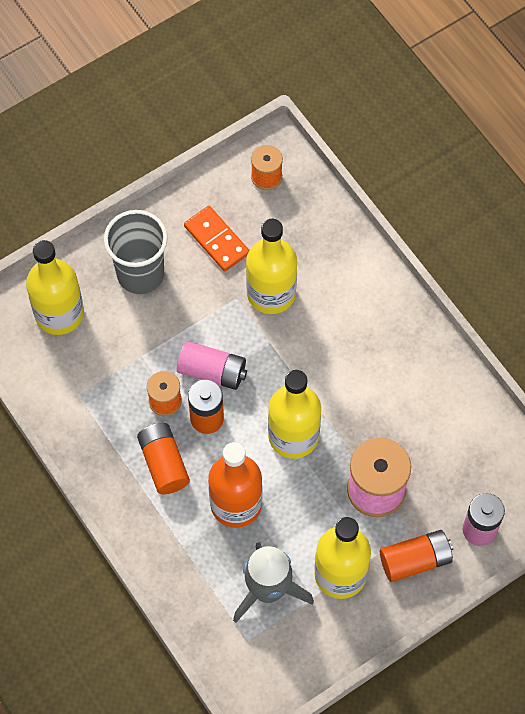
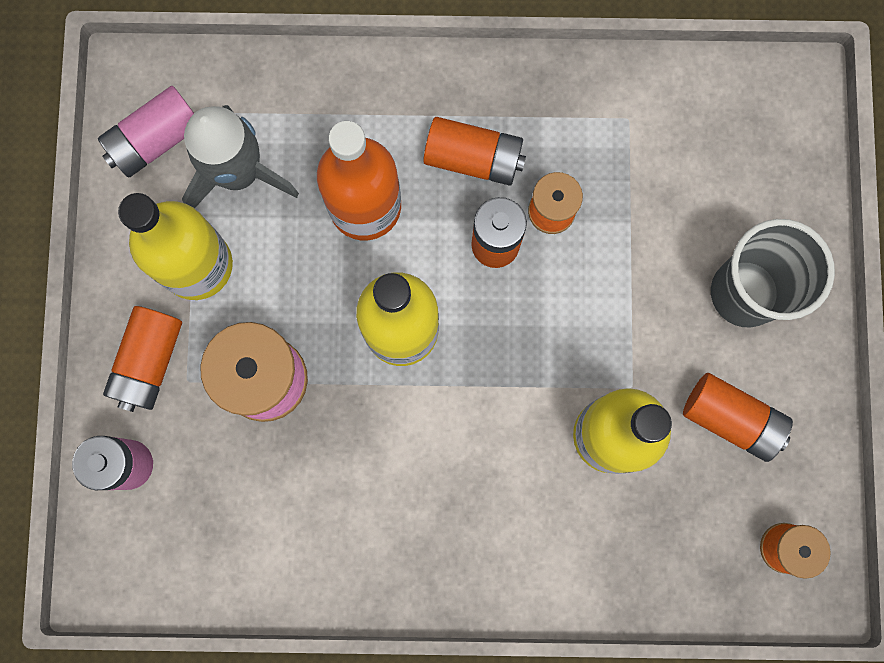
camera: 125 degrees right, 15 degrees up
(59, 313) = (753, 162): yellow bottle -> none
(212, 371) = (551, 291): pink battery -> pink battery (155, 140)
(217, 240) = (731, 419): orange domino -> orange battery

